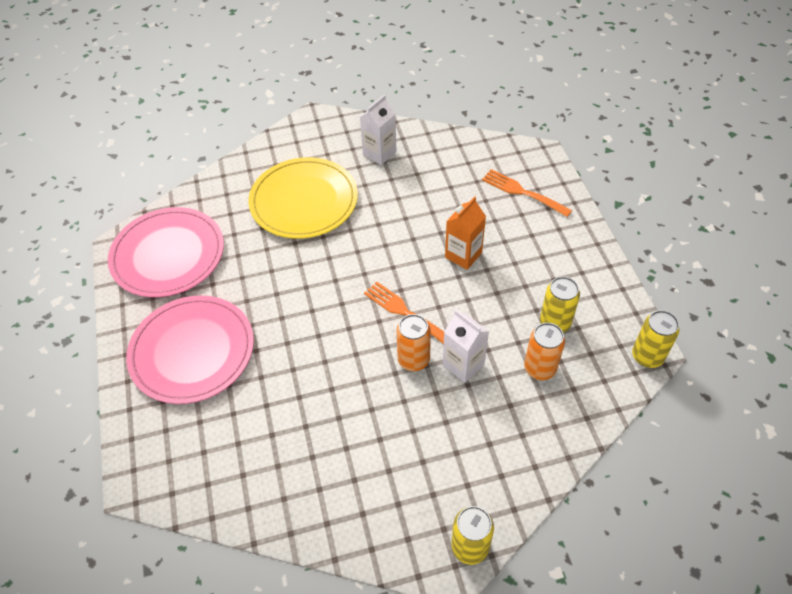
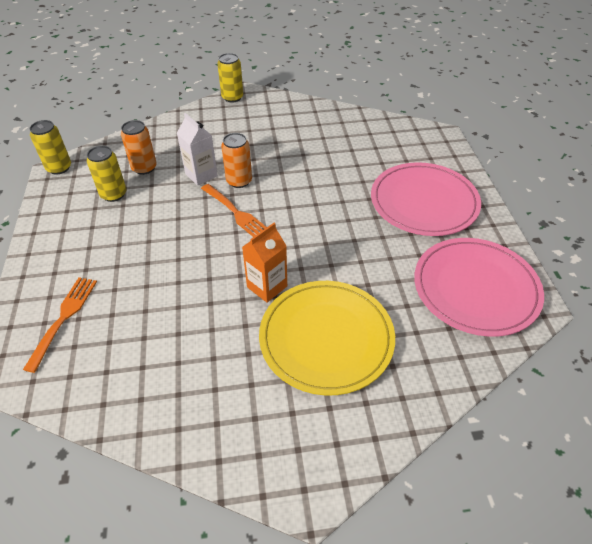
camera: 175 degrees left, 5 degrees down
(379, 153) = (218, 403): white carton -> none
(463, 255) = (164, 256): orange carton -> orange carton (267, 286)
(523, 192) = (63, 319): orange fork -> orange fork turned 120 degrees counterclockwise

